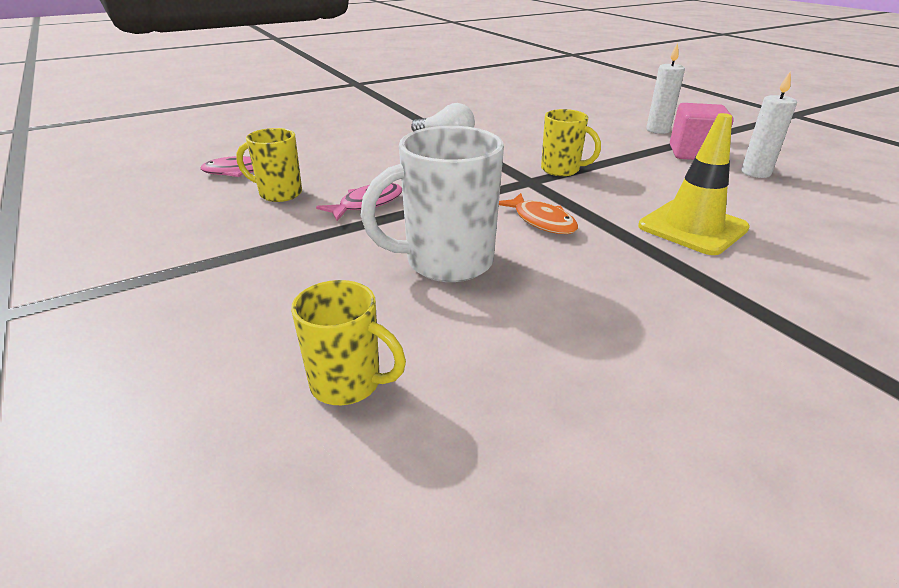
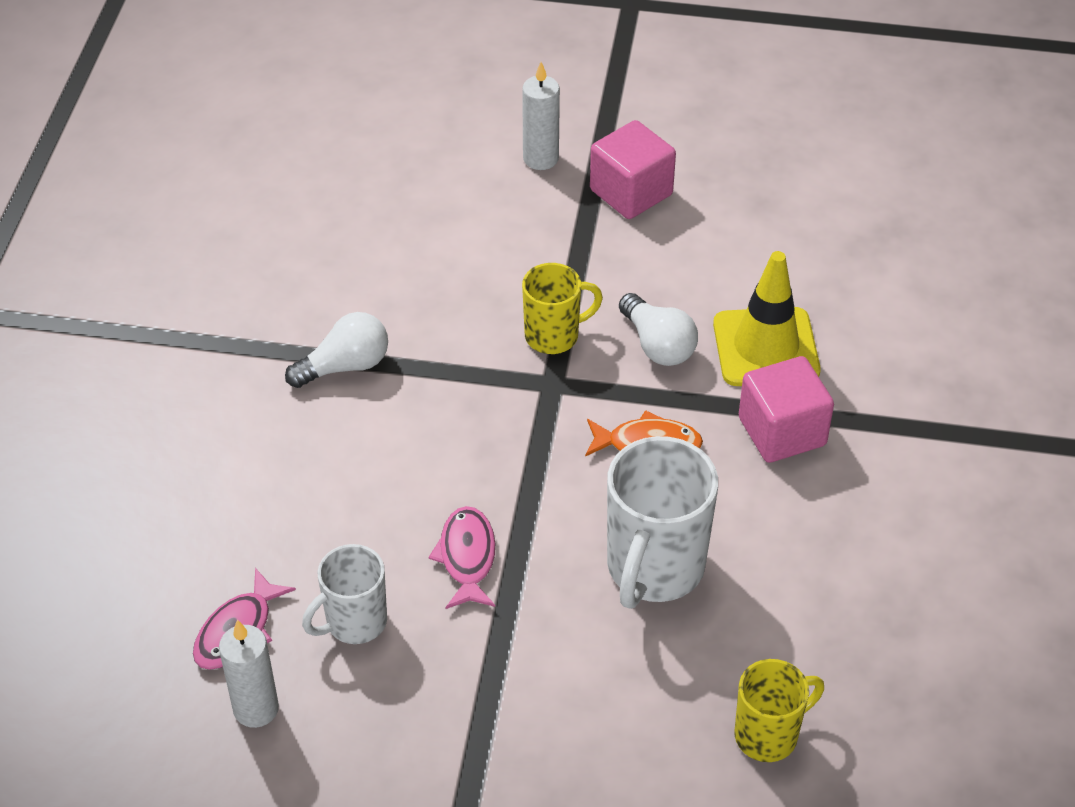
camera: 50 degrees left, 15 degrees up
(279, 194) = (354, 622): yellow mug -> white mug
(617, 196) = (657, 345): none -> white light bulb
(643, 261) = (782, 431): none -> pink cube
(755, 173) = (721, 195): white candle -> white candle (256, 709)

